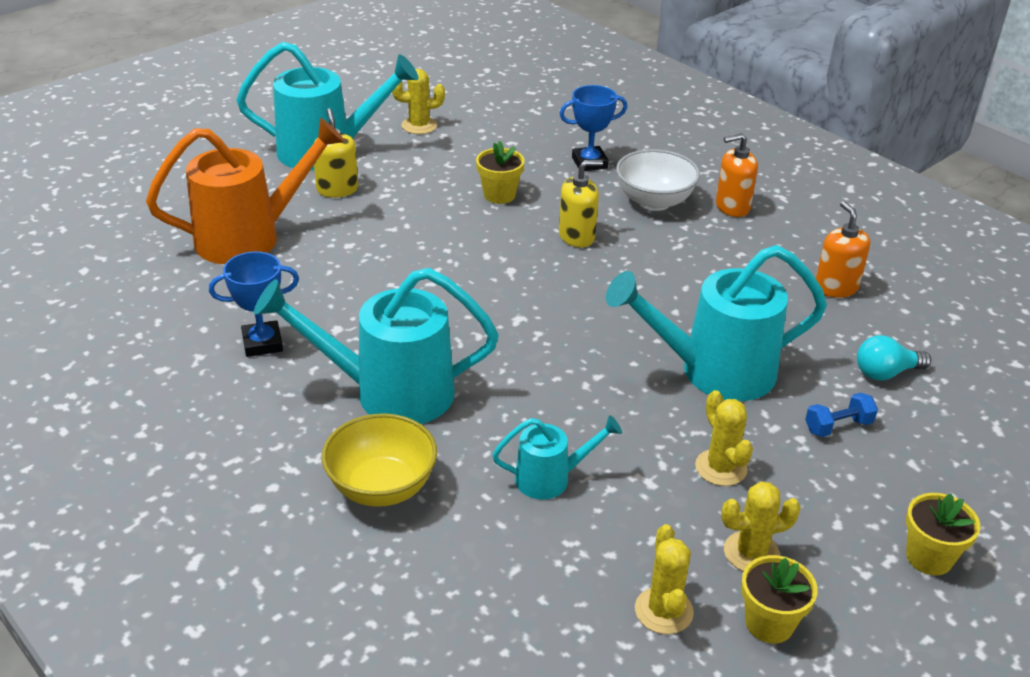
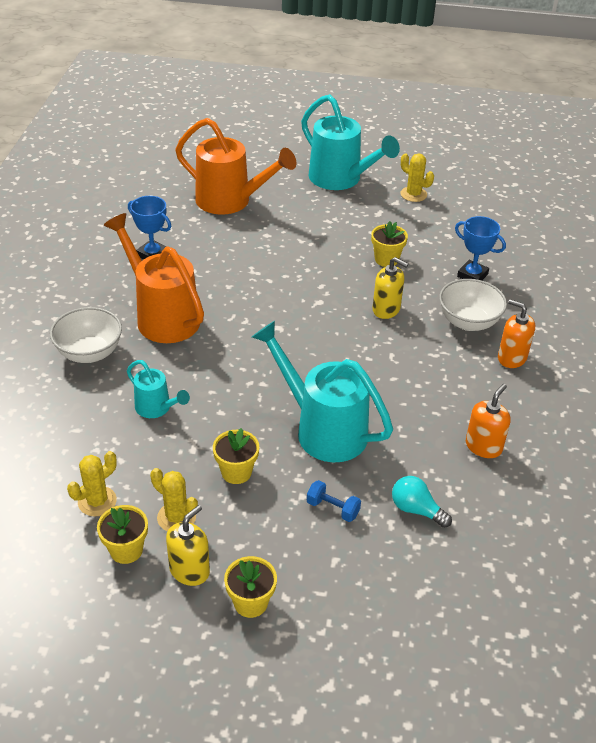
camera: 50 degrees right, 5 degrees up
(337, 189) = (310, 203): yellow soap dispenser -> yellow soap dispenser (189, 570)
(381, 487) = (89, 353): yellow bowl -> white bowl
(389, 392) = (162, 316): turquoise watering can -> orange watering can
(721, 468) = (236, 472): yellow cactus -> yellow flower pot

